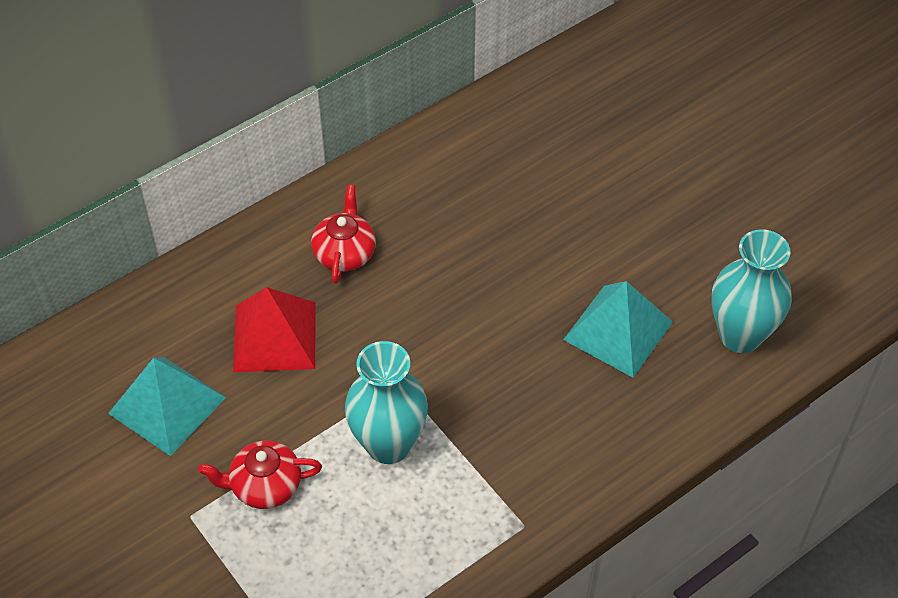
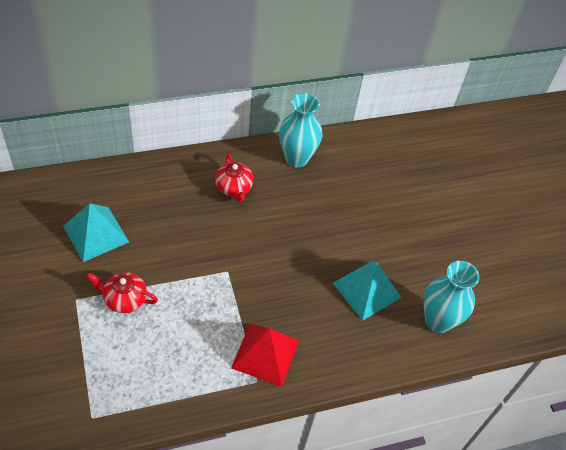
camera: 15 degrees right, 0 degrees up
(274, 336) = (172, 219): red pyramid -> red pyramid (265, 354)
(345, 253) = (234, 188): red teapot -> red teapot turned 135 degrees clockwise
(388, 444) = (204, 303): turquoise vase -> turquoise vase (296, 158)

